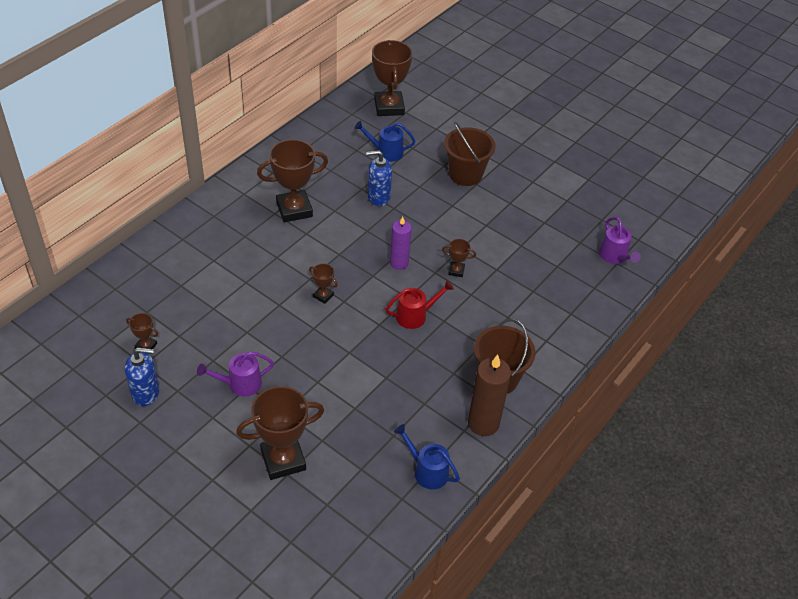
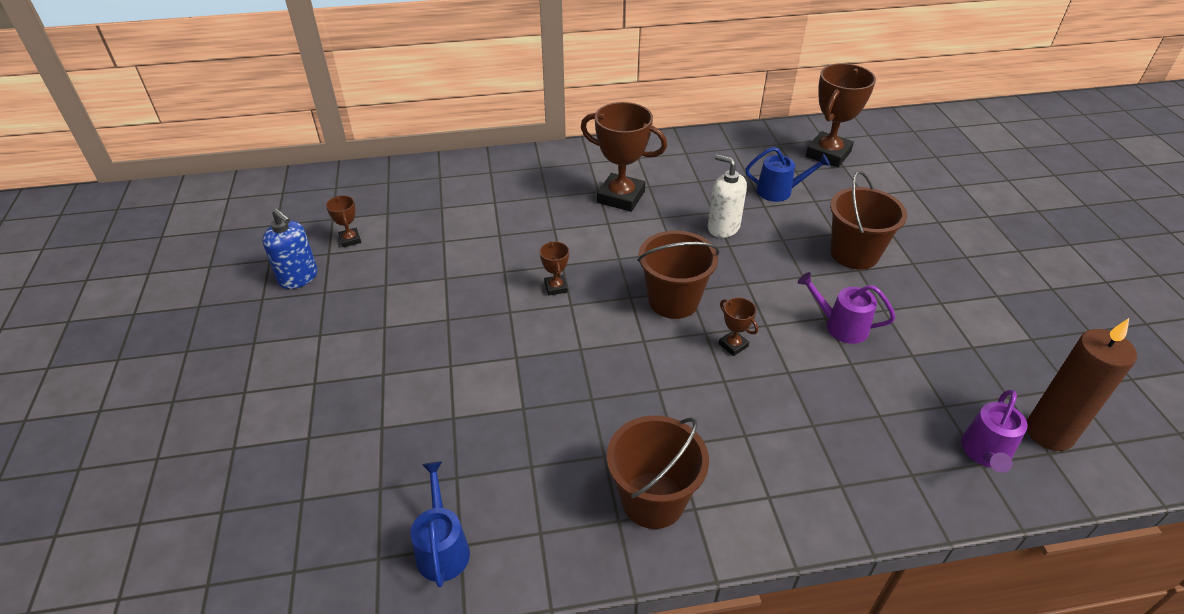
camera: 45 degrees right, 5 degrees down
(240, 384) = (380, 320): purple watering can -> purple watering can (841, 326)
(283, 460) = (323, 420): brown trophy -> none
(378, 197) = (723, 227): blue soap dispenser -> white soap dispenser
(386, 152) = (779, 191): blue watering can -> blue watering can turned 135 degrees clockwise
(399, 263) = (673, 301): purple candle -> brown bucket
(415, 315) = (630, 364): red watering can -> none
(483, 423) = (573, 542): brown candle -> brown candle (1049, 433)

